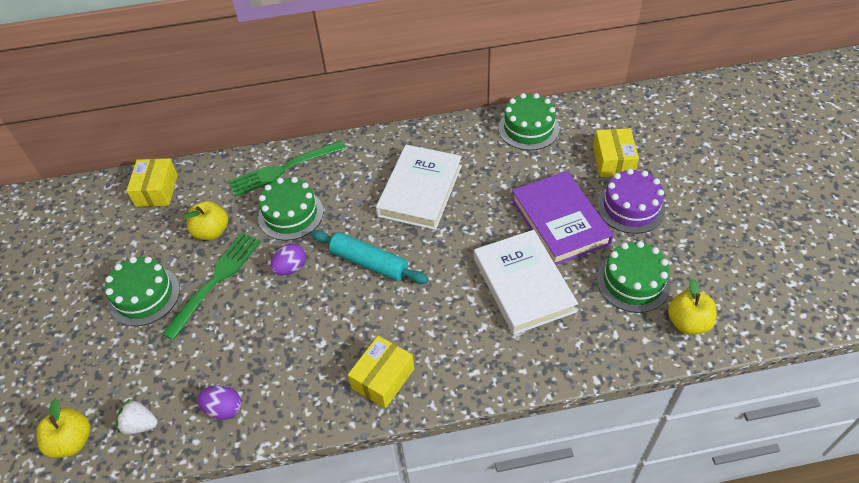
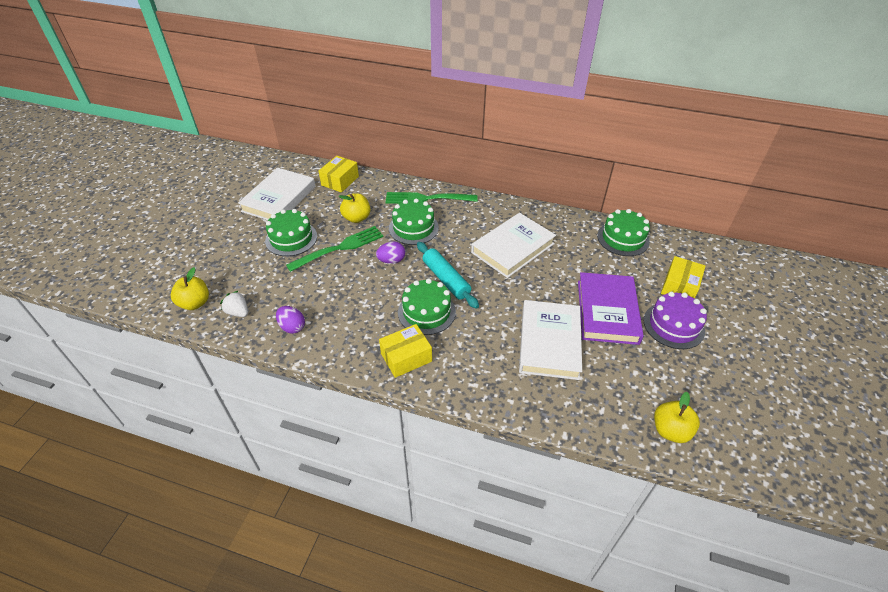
camera: 25 degrees right, 5 degrees down
(90, 249) = (279, 199): none -> white book
(633, 282) = (641, 379): green cake -> green cake (426, 312)

